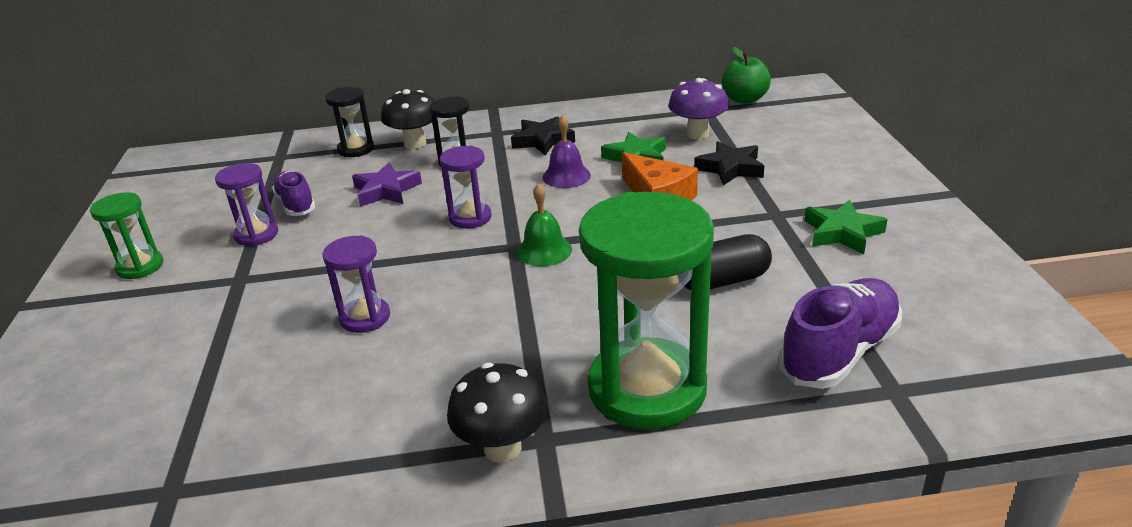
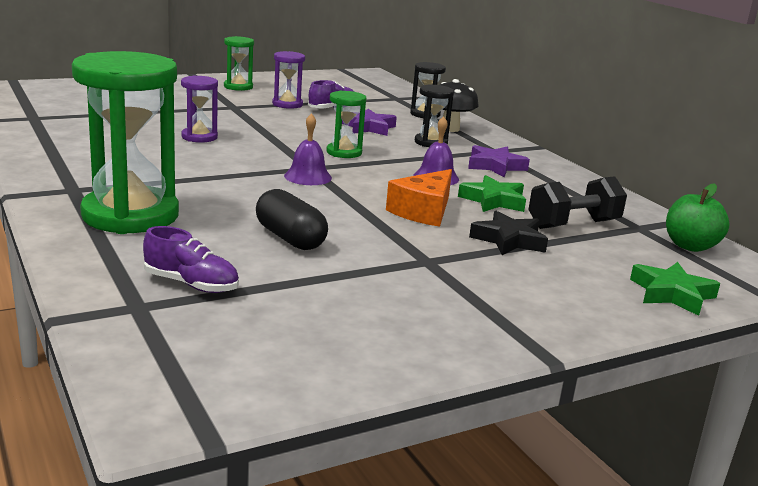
camera: 65 degrees right, 10 degrees down
(470, 218) = (344, 152): purple hourglass -> green hourglass
(502, 448) = (64, 179): black mushroom -> none
(542, 141) = (495, 166): black star -> purple star
(544, 250) = (308, 176): green bell -> purple bell
(697, 134) = (573, 224): purple mushroom -> black dumbbell
(839, 352) = (191, 284): purple shoe -> purple shoe, size x0.64
(842, 232) = (409, 292): green star -> green star (672, 294)

